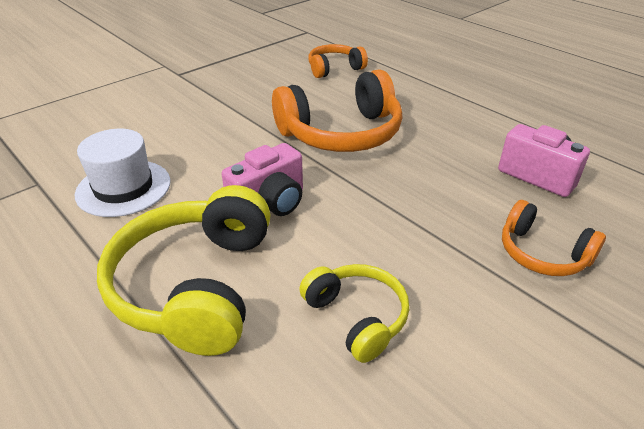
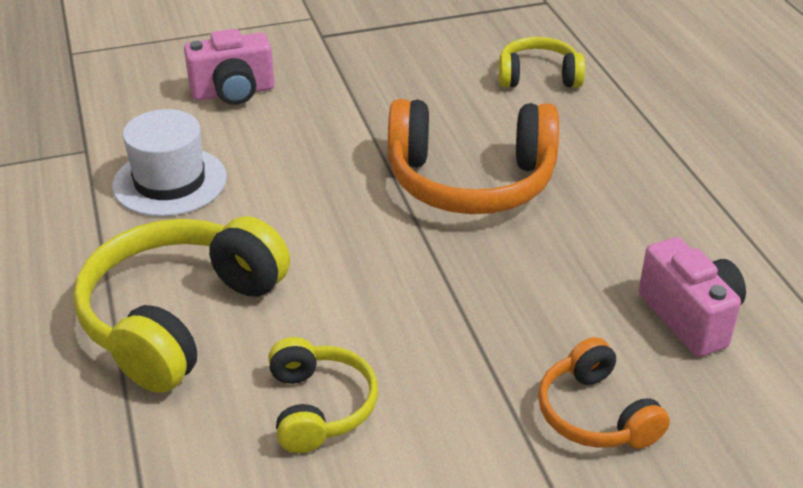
camera: 25 degrees right, 0 degrees up
(270, 204) = (316, 250): pink camera -> pink camera (233, 93)
(334, 68) = (538, 76): orange headphones -> yellow headphones

